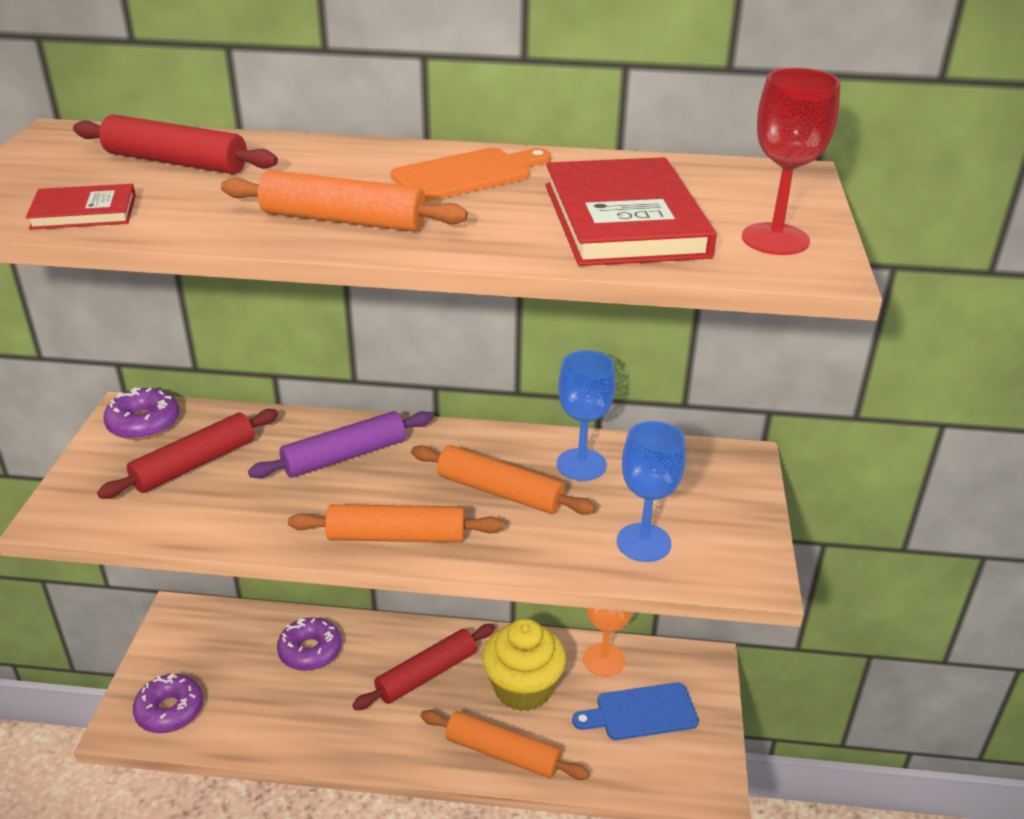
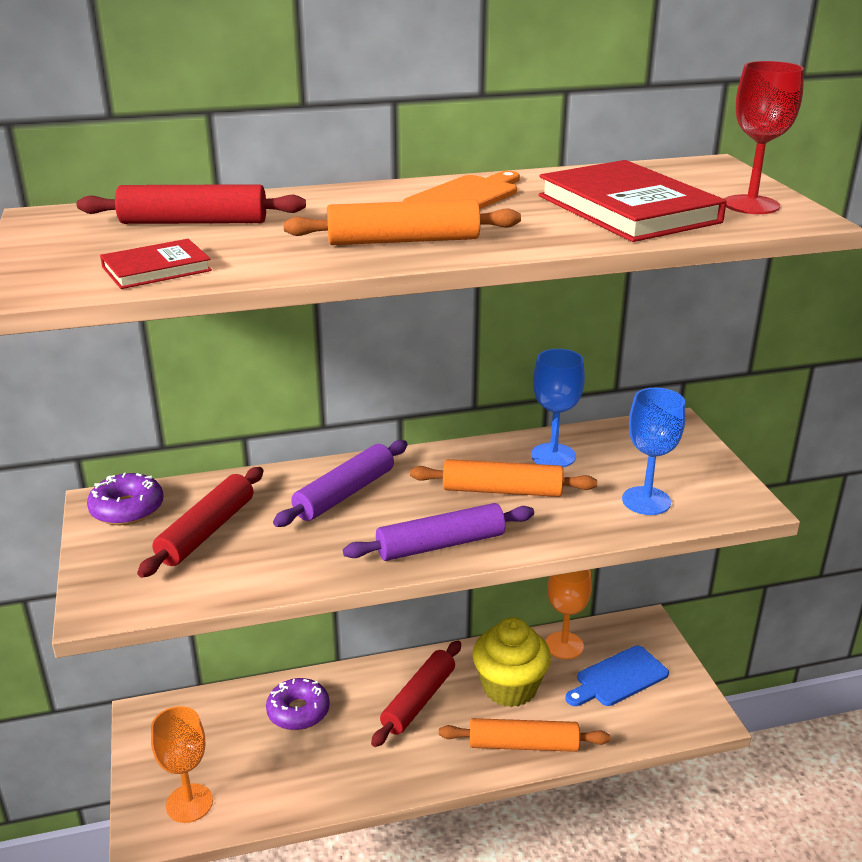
camera: 20 degrees left, 5 degrees down
(170, 710) = (189, 803): purple donut -> orange goblet
(397, 536) = (441, 544): orange rolling pin -> purple rolling pin

